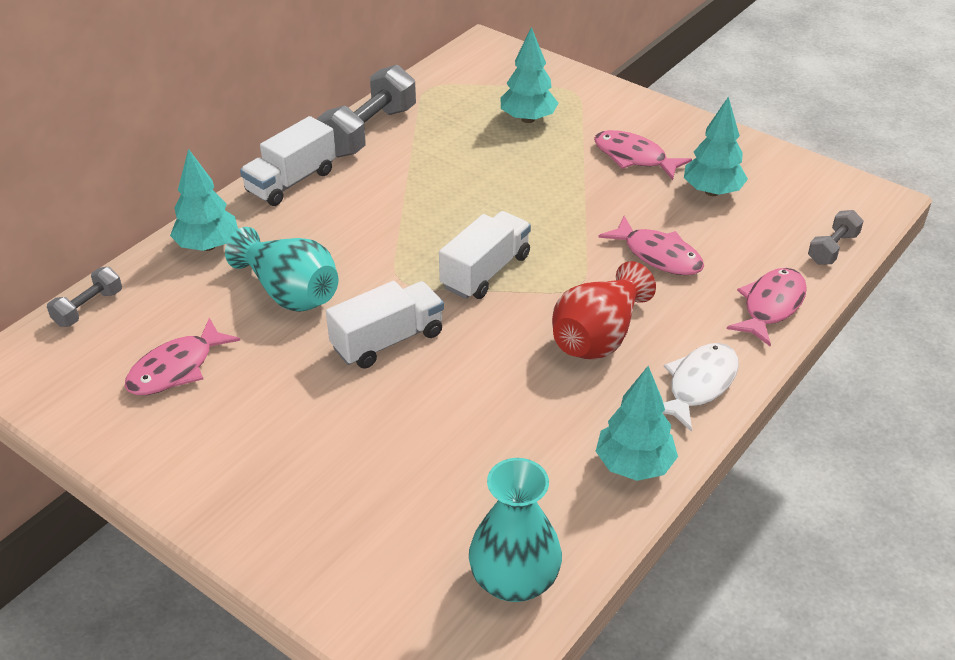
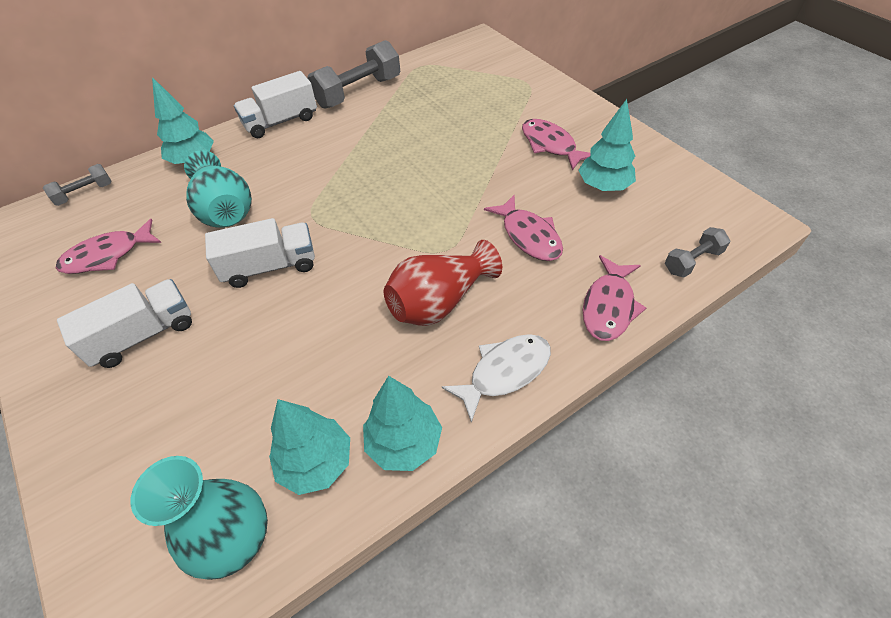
camera: 20 degrees right, 10 degrees up
(485, 271) = (379, 222): white truck -> white truck (143, 335)
(528, 119) = (481, 100): turquoise tree -> turquoise tree (316, 463)
(771, 306) = (609, 306): pink fish -> pink fish turned 150 degrees clockwise

